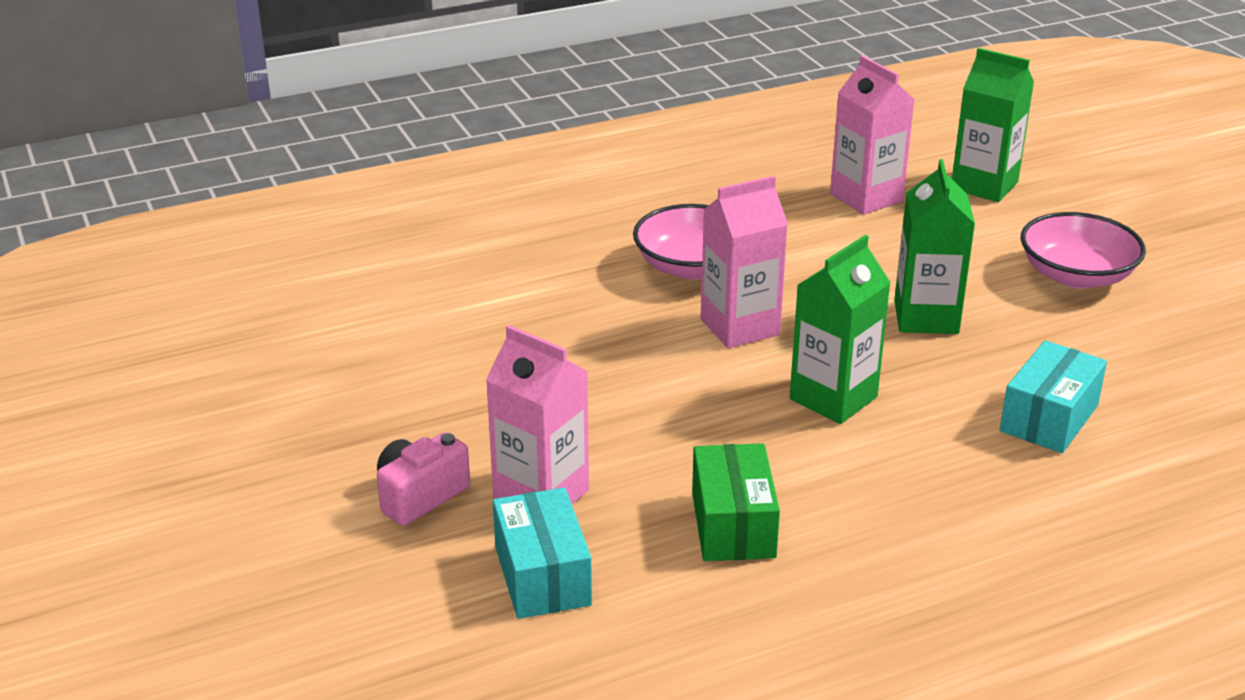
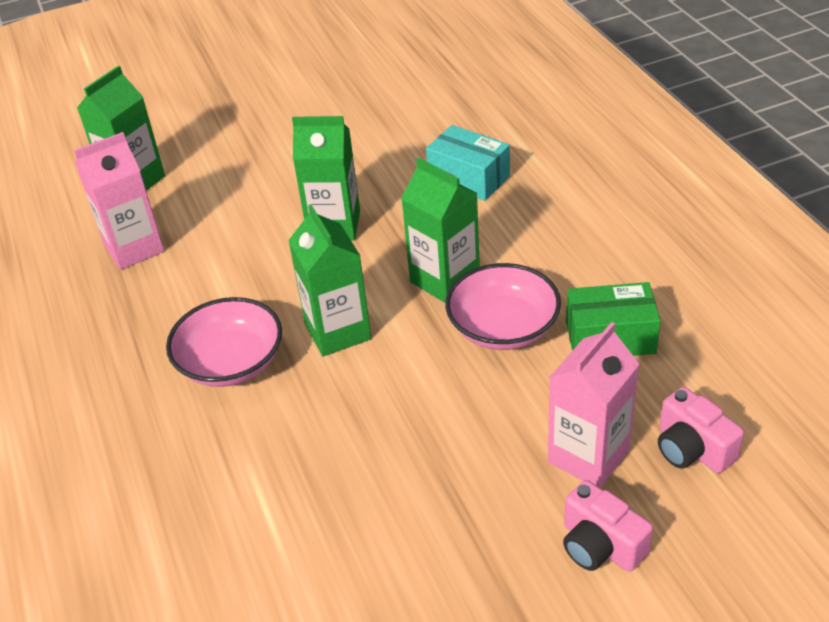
camera: 85 degrees left, 10 degrees up
(542, 575) = (692, 449): turquoise box -> pink camera
(740, 327) = (338, 331): pink carton -> green carton
(1076, 275) = (285, 148): pink bowl -> pink bowl (503, 327)

